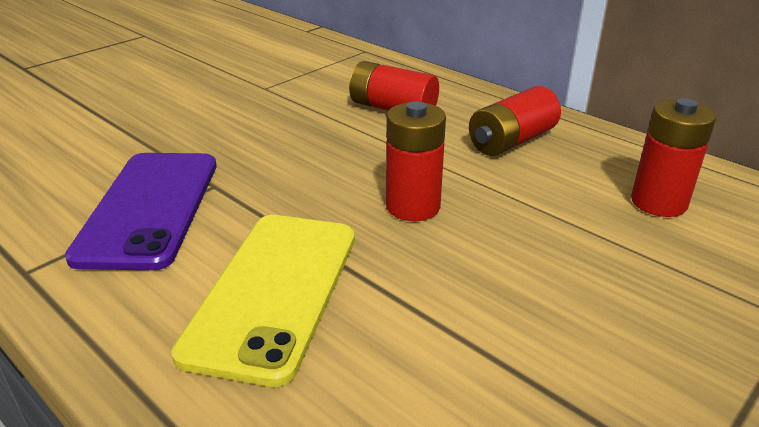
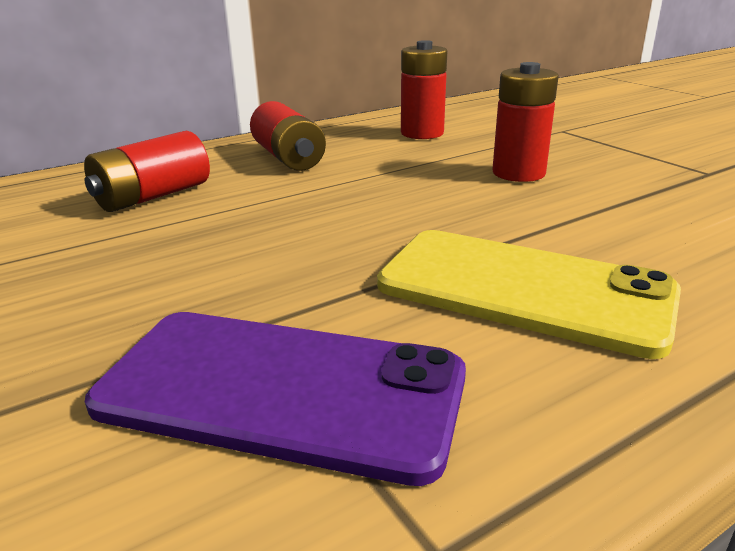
camera: 75 degrees left, 5 degrees down
(413, 206) = (383, 208): red battery -> red battery (518, 173)

